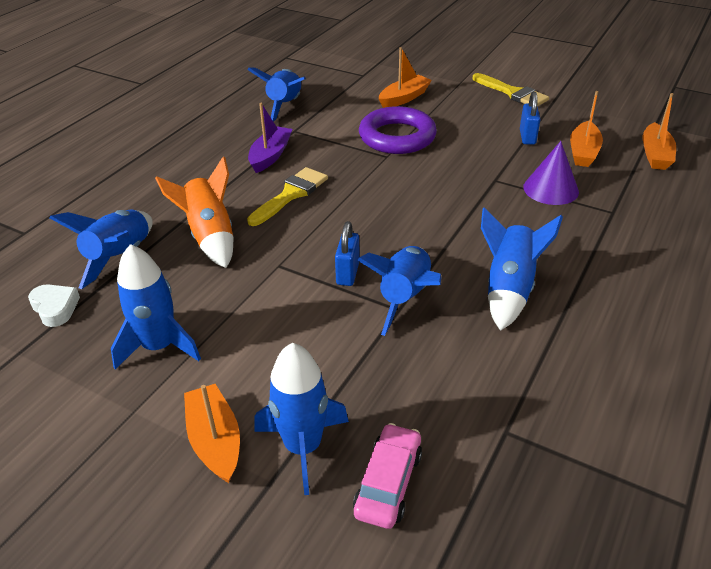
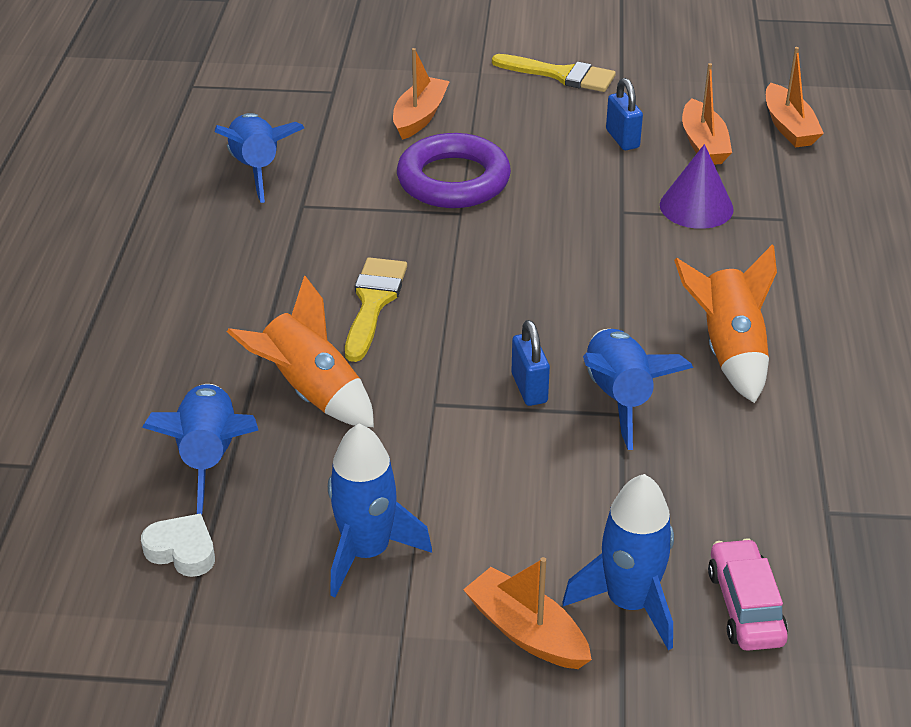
camera: 25 degrees left, 0 degrees up
(270, 156) = (298, 253): purple boat -> none
(508, 289) = (729, 351): blue rocket -> orange rocket

